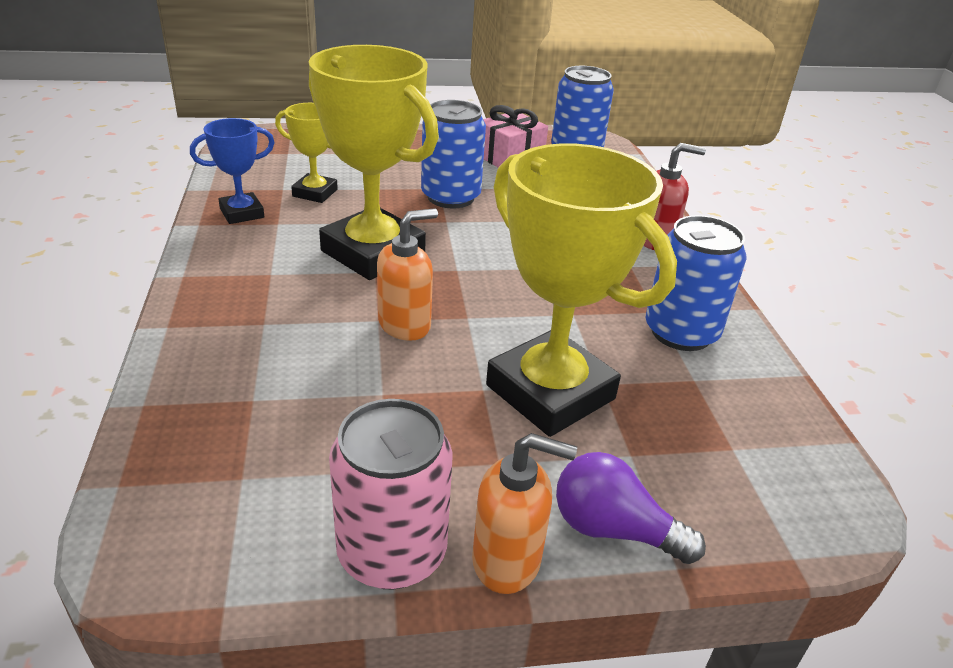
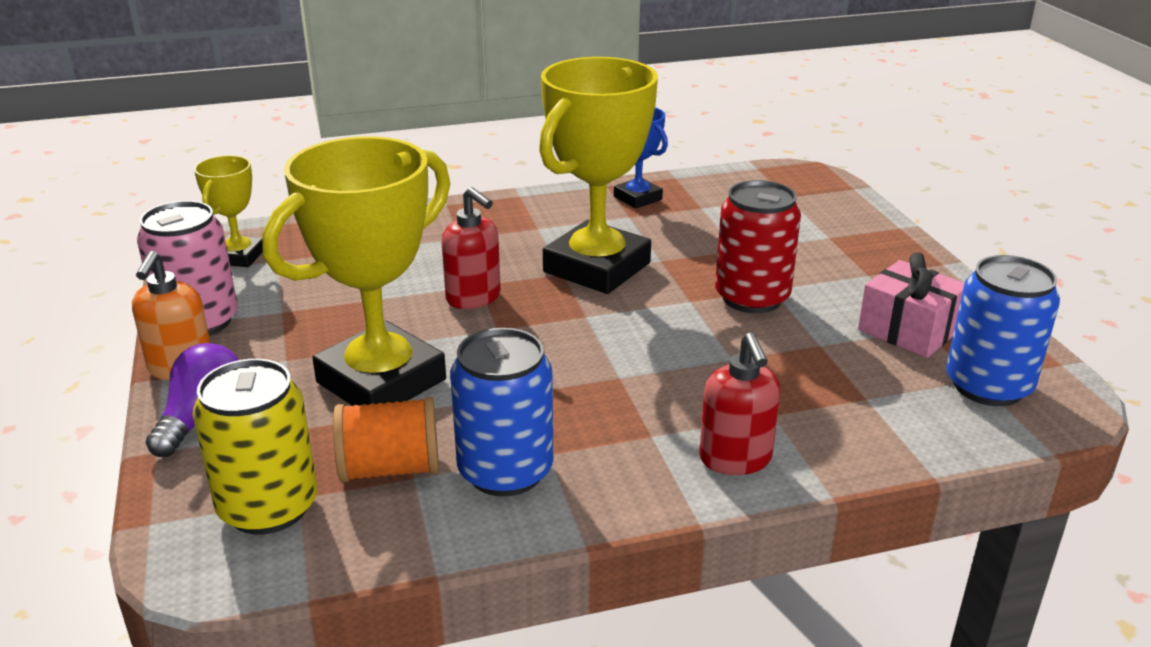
camera: 85 degrees right, 5 degrees down
(315, 193) = (703, 223): yellow trophy -> yellow trophy (239, 256)
(405, 325) = (474, 298): orange soap dispenser -> red soap dispenser
(450, 197) = (752, 298): blue can -> red can
(686, 392) = (390, 469): none -> orange spool
(751, 468) = (268, 507): none -> yellow can

